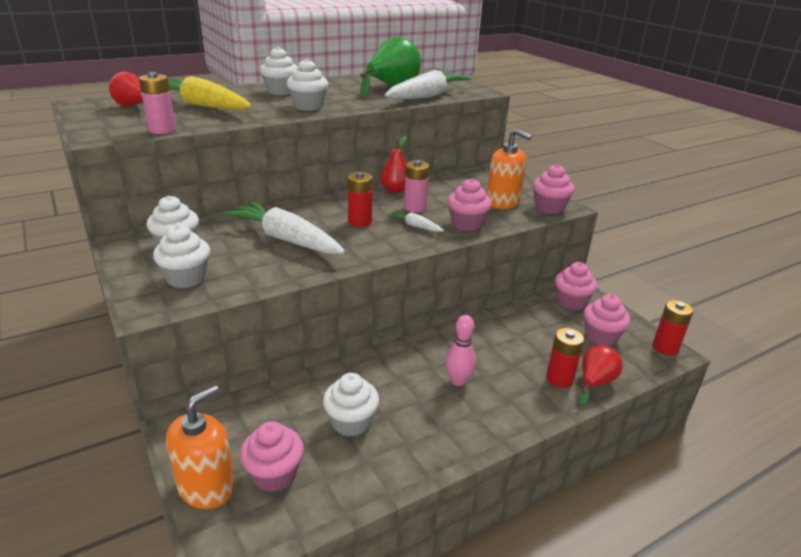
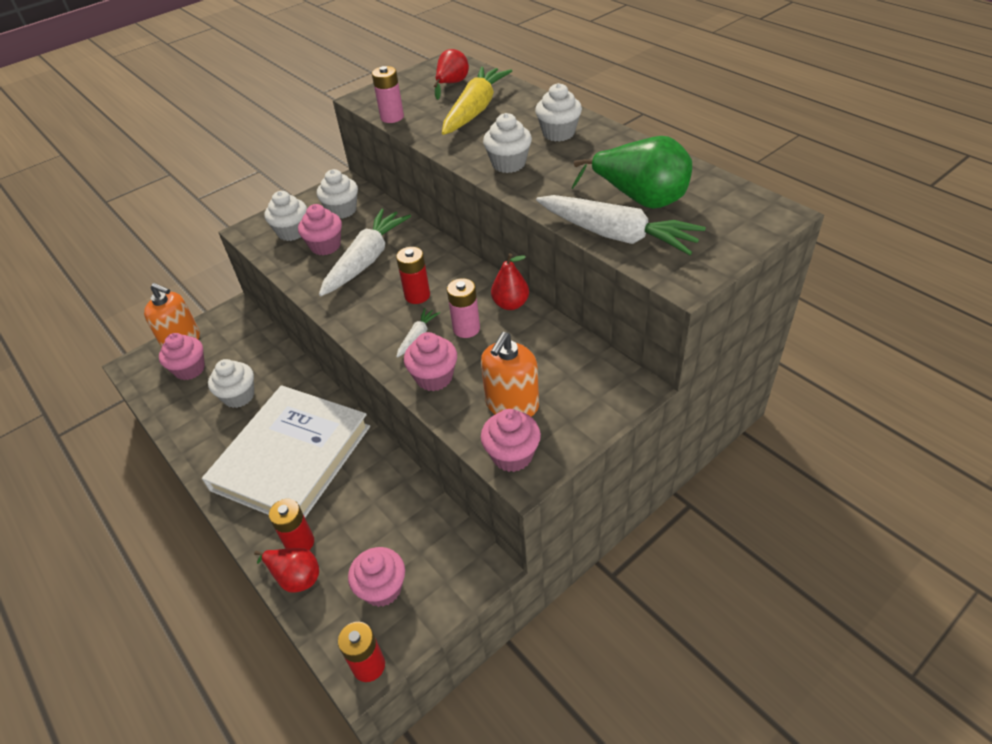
camera: 85 degrees right, 15 degrees up
(458, 381) = (292, 458): pink bowling pin -> white book
(571, 302) = (455, 556): pink cupcake -> pink cupcake (325, 246)

